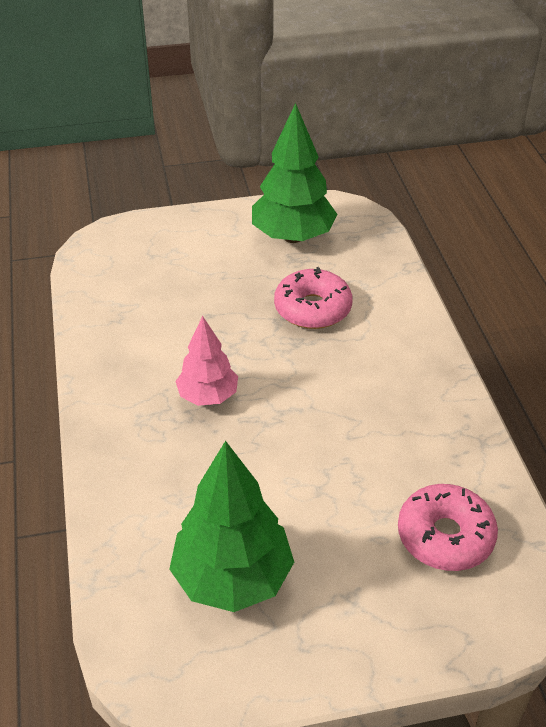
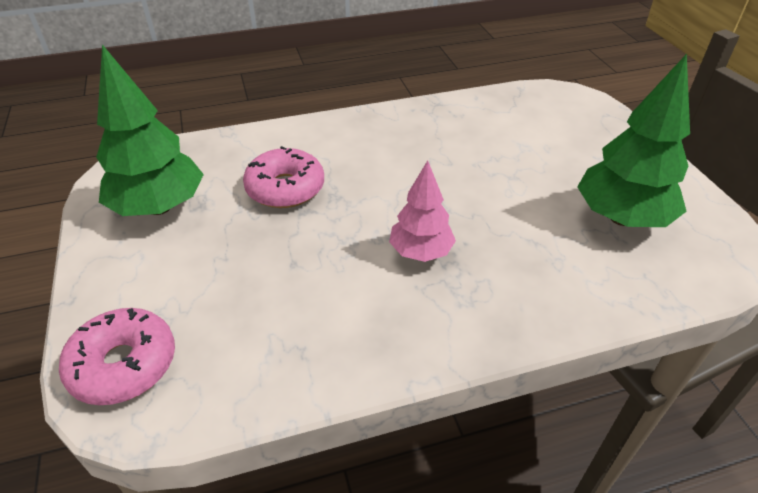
camera: 95 degrees left, 0 degrees up
(445, 536) = (531, 121): pink donut -> pink donut (124, 365)

